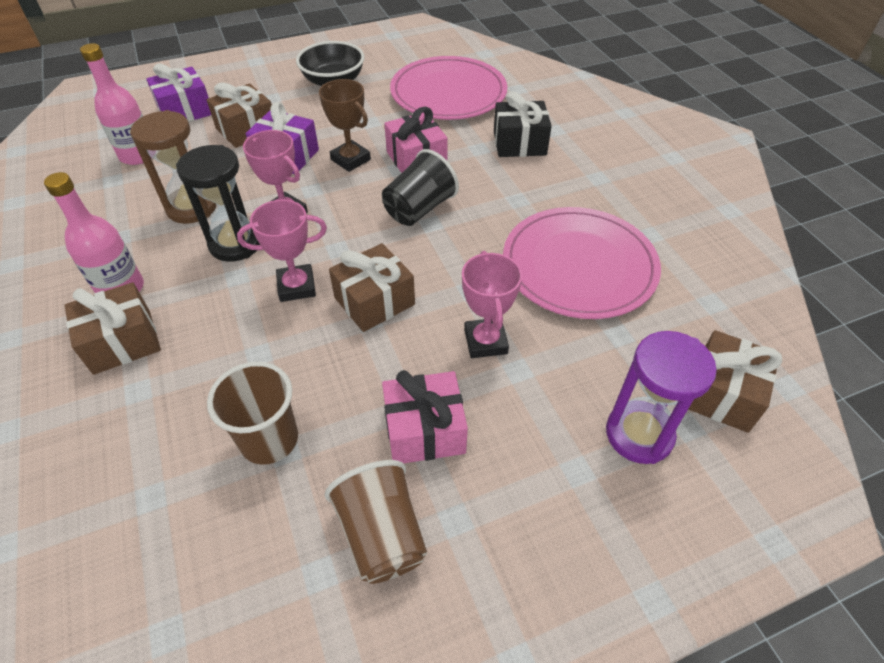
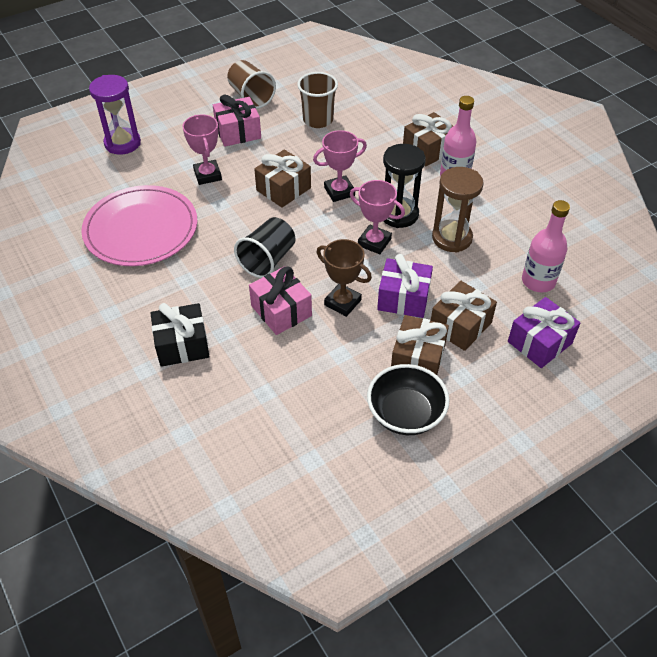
camera: 170 degrees right, 0 degrees up
(448, 93) = (265, 413): pink plate -> none
(722, 394) = (69, 166): brown gift -> brown gift (418, 359)

